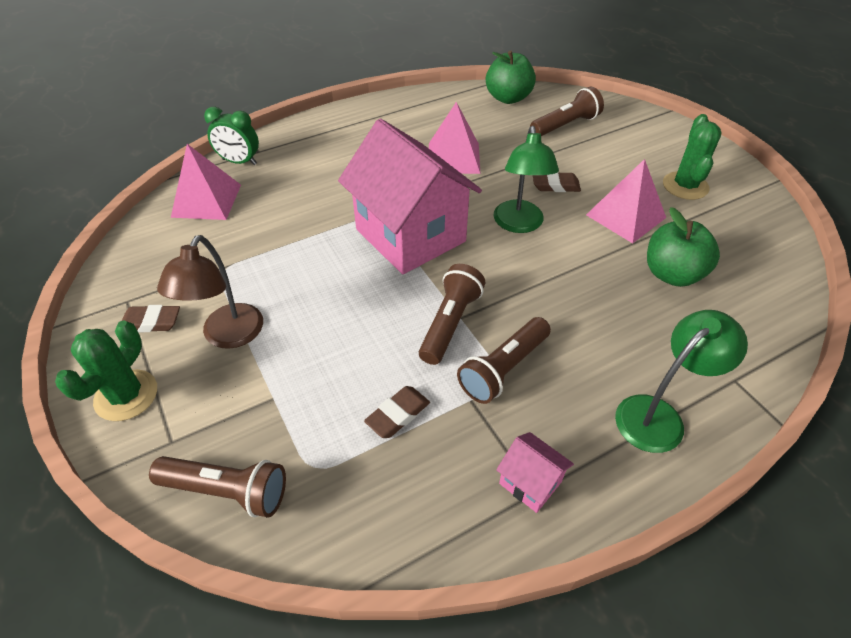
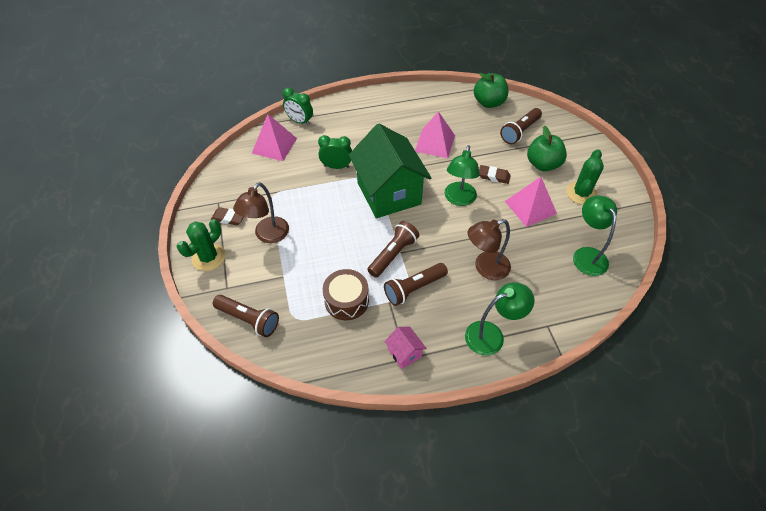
camera: 15 degrees right, 5 degrees up
(316, 213) = (336, 166): none -> green clock
(398, 414) = (346, 300): brown eraser -> brown drum
(410, 235) = (389, 193): pink house -> green house
(565, 125) = (520, 131): brown flashlight -> brown flashlight turned 150 degrees clockwise
(601, 313) = (485, 268): none -> brown lamp
(672, 274) = (541, 252): green apple -> green apple (543, 164)
(736, 264) = (586, 255): none -> green lamp

